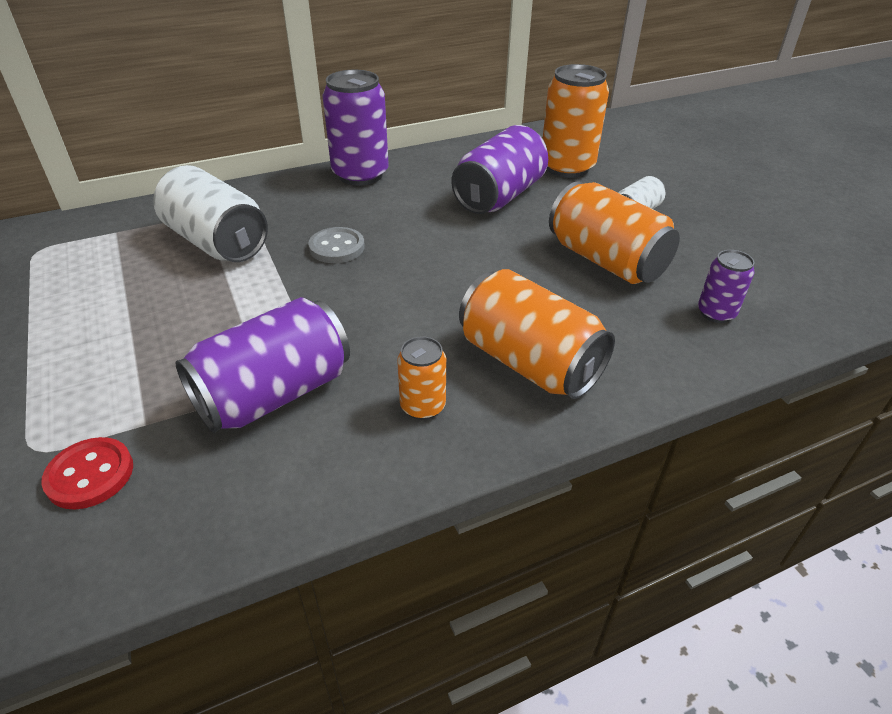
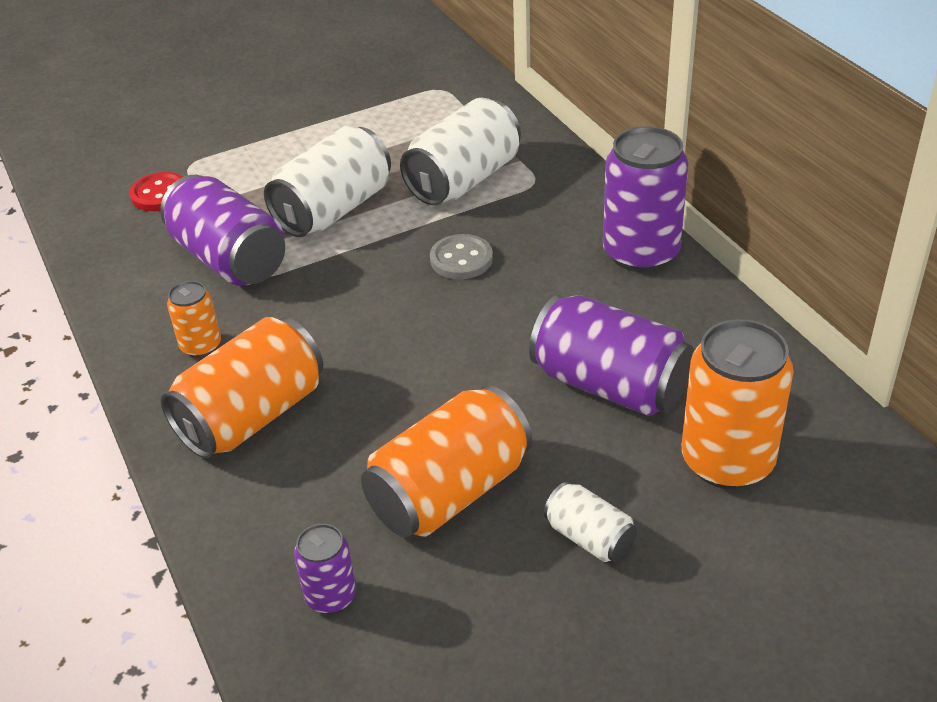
camera: 90 degrees right, 0 degrees up
(220, 319) = (333, 210): none -> white can

